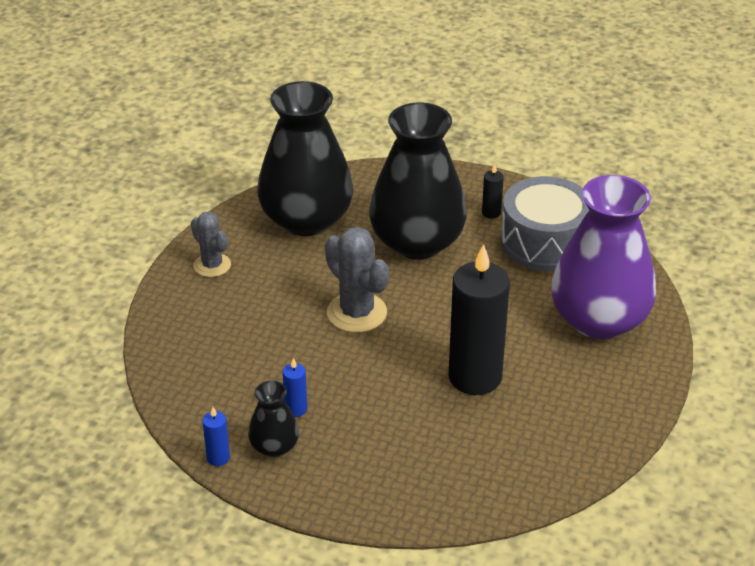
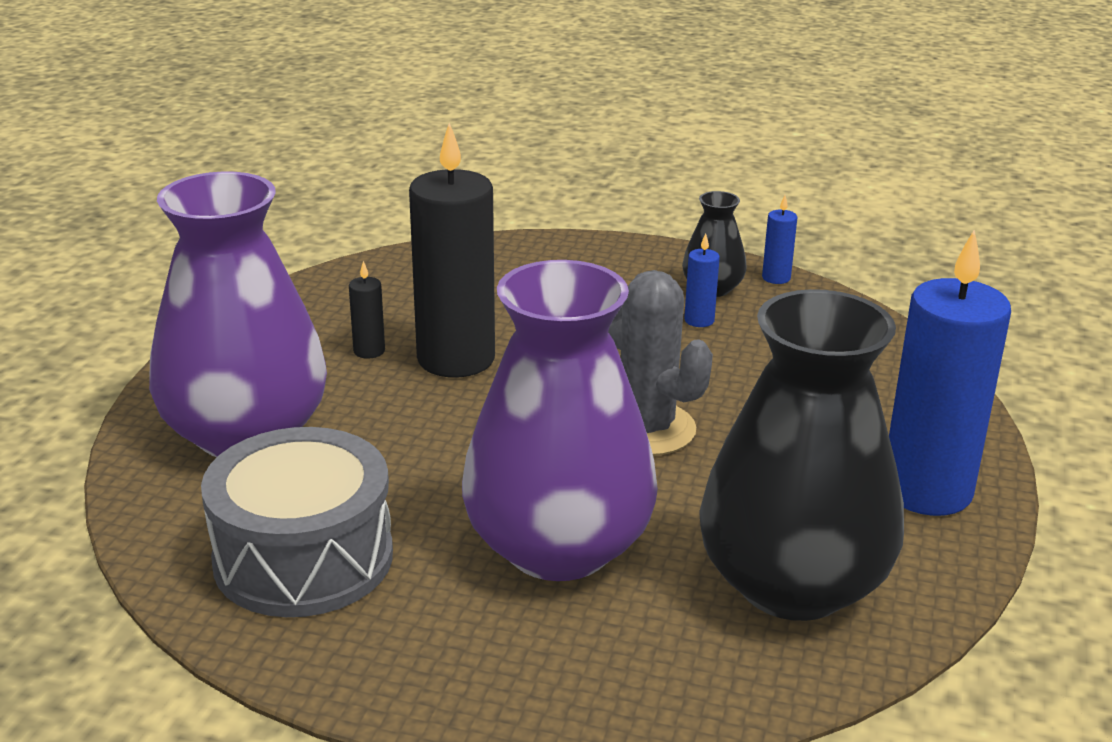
camera: 175 degrees right, 10 degrees down
(212, 265) = (926, 491): grey cactus -> blue candle
(417, 242) = (558, 547): black vase -> purple vase
(491, 213) = (404, 616): black candle -> black candle (369, 351)

